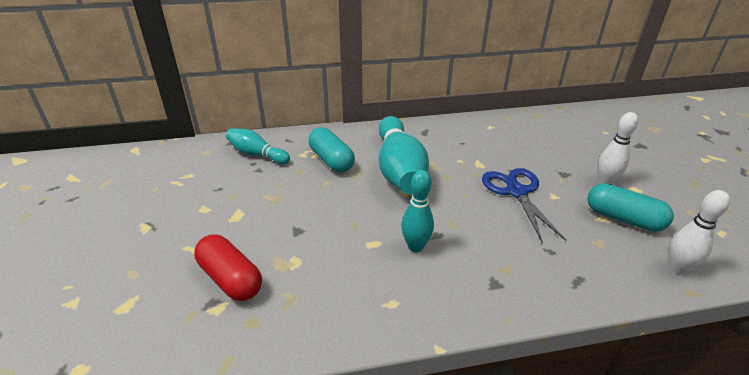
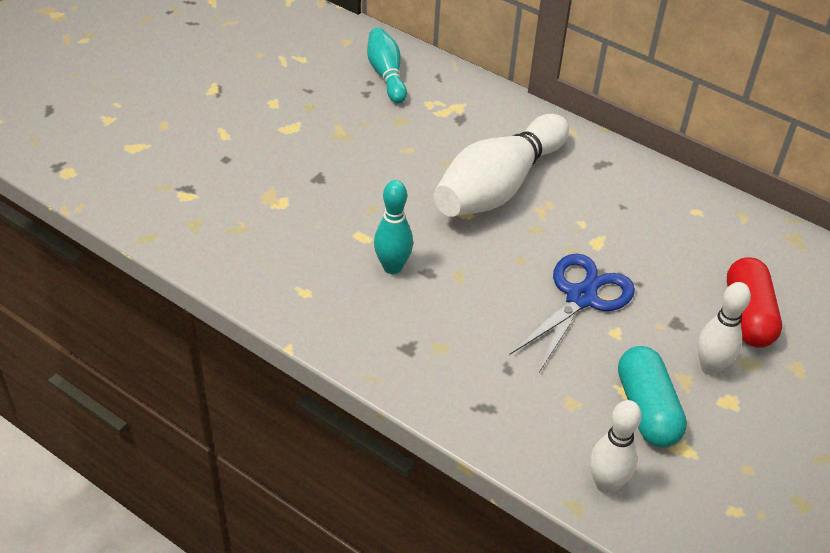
camera: 45 degrees right, 10 degrees up
(230, 279) = (220, 180): red capsule -> red capsule (748, 315)
(331, 160) = (447, 129): turquoise capsule -> none
(399, 169) = (498, 186): turquoise bowling pin -> white bowling pin

